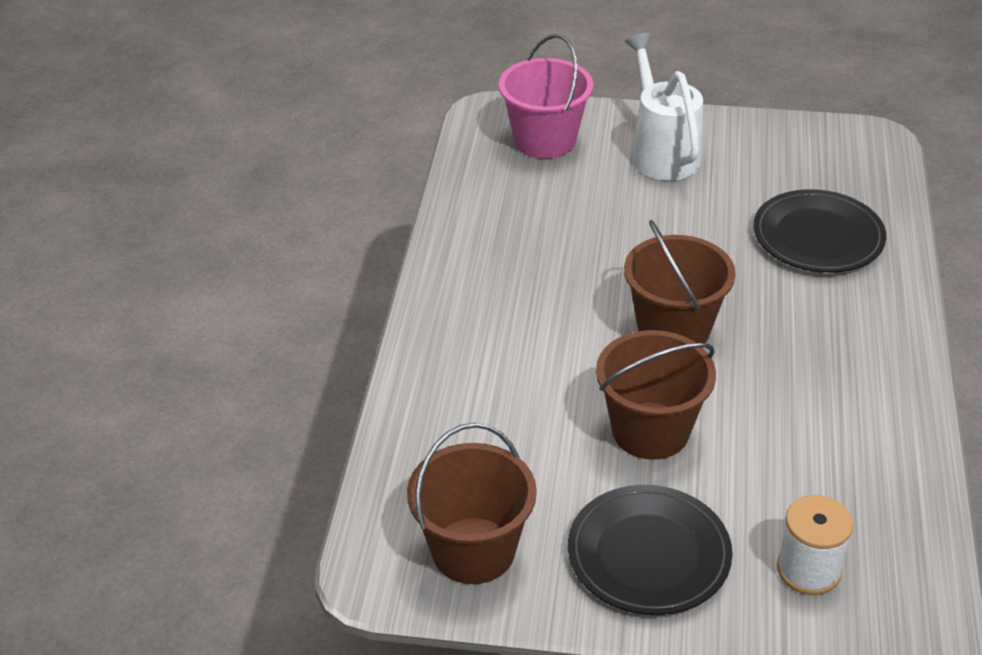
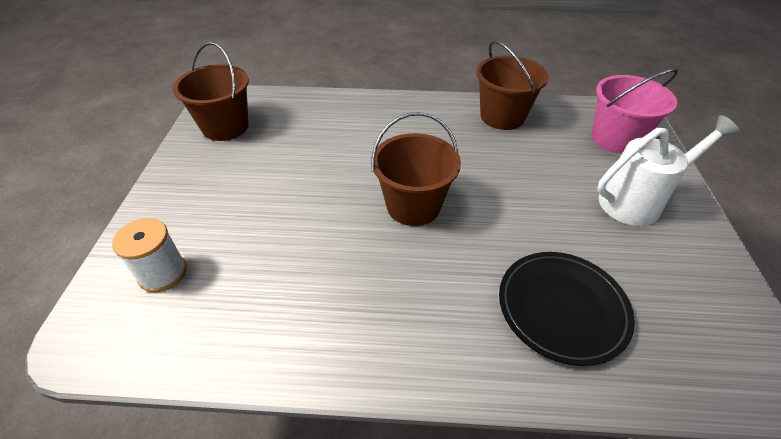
camera: 85 degrees right, 5 degrees up
(648, 555) = (202, 192): black plate -> none
(650, 431) = (309, 193): brown bucket -> brown bucket (502, 116)

